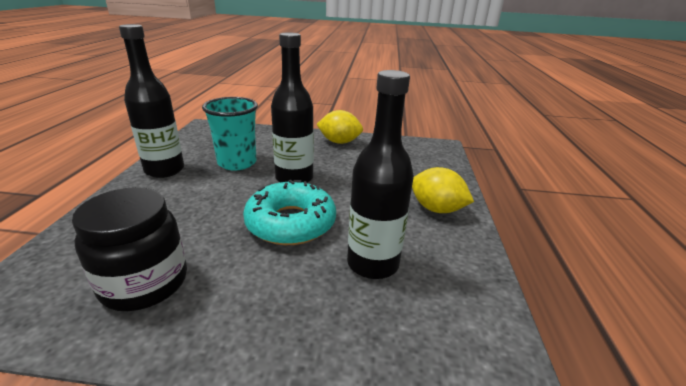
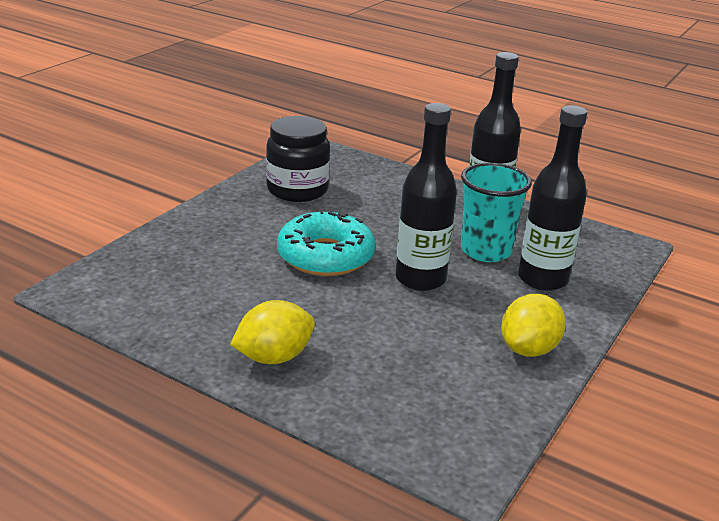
camera: 115 degrees right, 0 degrees up
(372, 263) = (227, 280): black bottle -> black bottle (543, 279)

